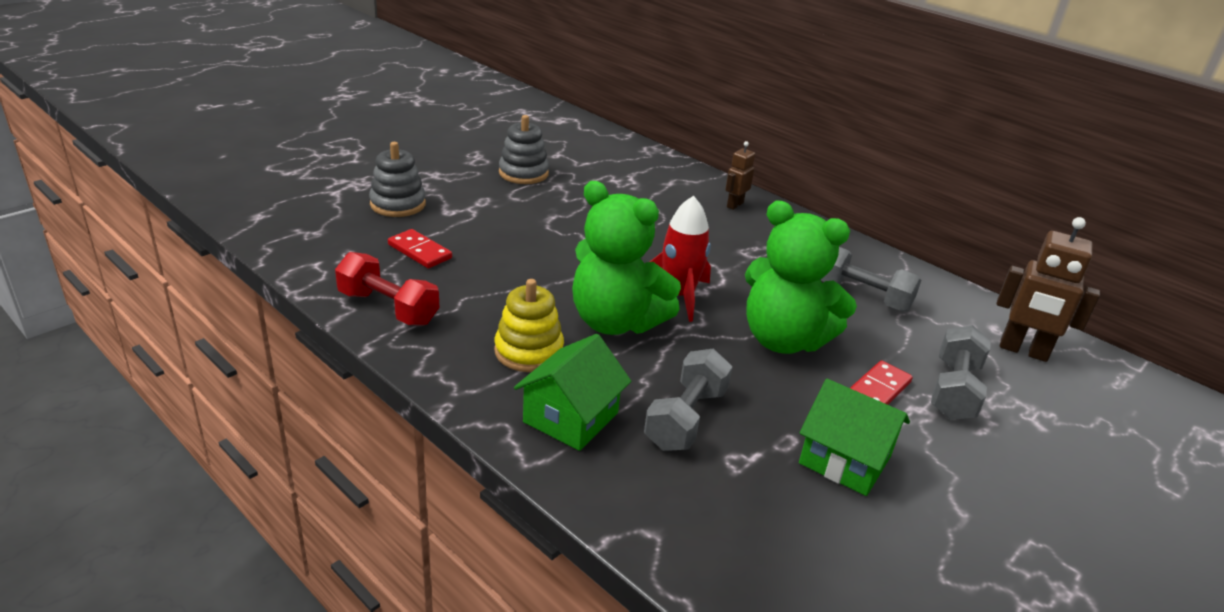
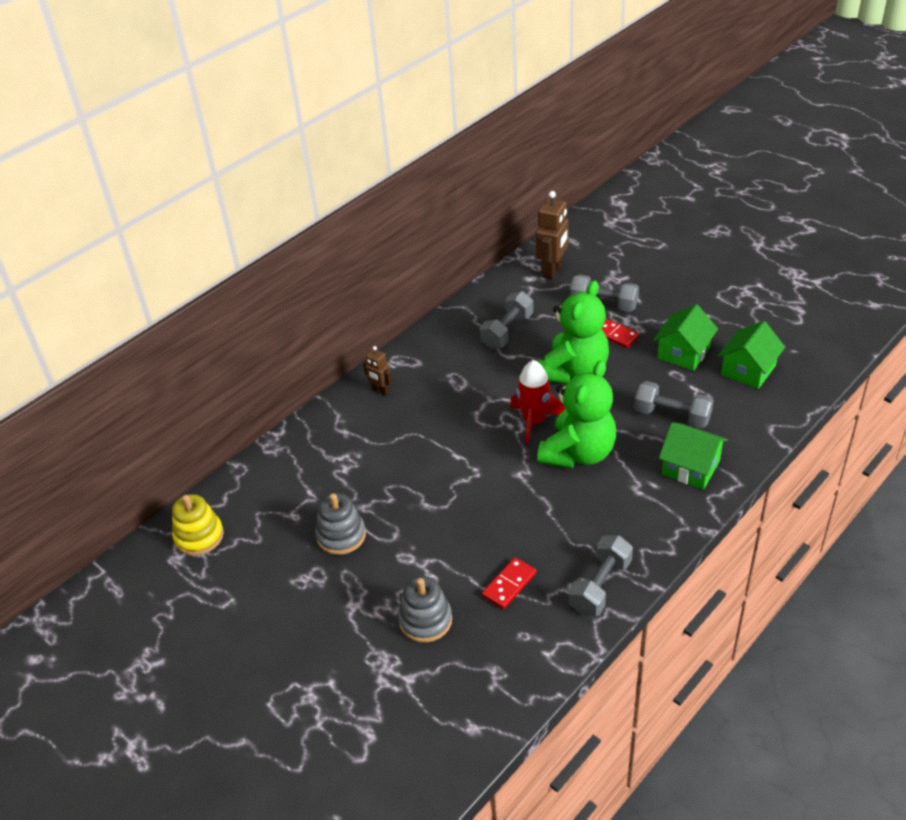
camera: 85 degrees left, 10 degrees up
(388, 308) = (600, 586): red dumbbell -> grey dumbbell
(529, 351) = (629, 496): yellow stacking toy -> yellow stacking toy (199, 536)
(809, 537) = (748, 370): none -> green house

